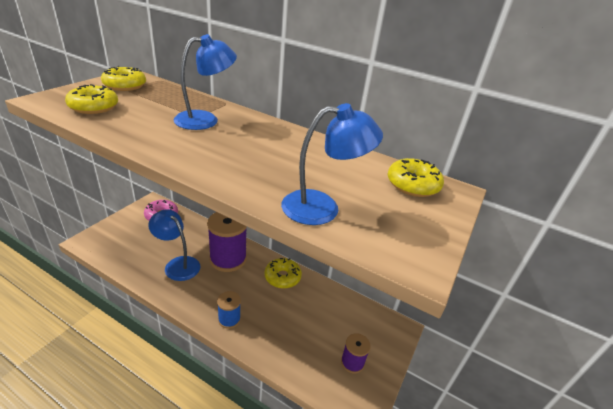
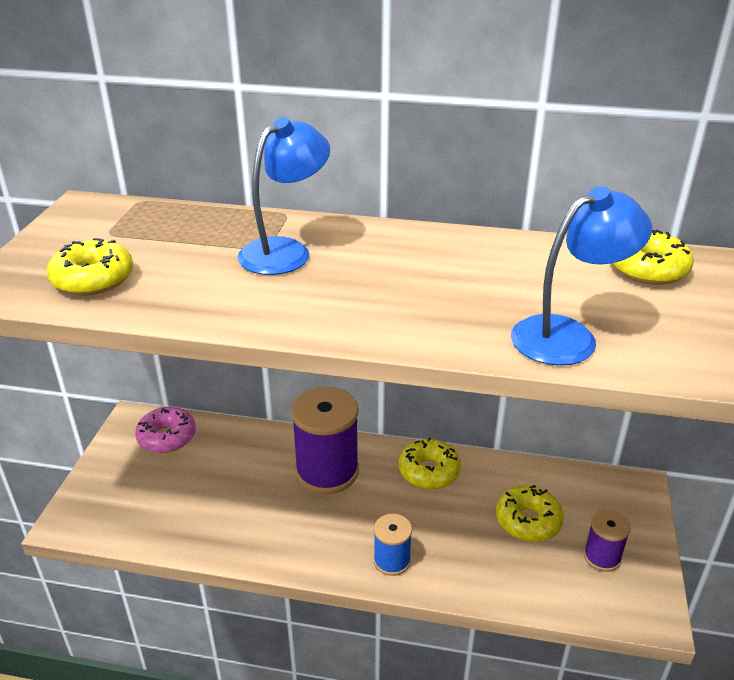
camera: 15 degrees left, 0 degrees up
(125, 85) = (96, 227): yellow donut -> yellow donut (528, 521)
(177, 264) = (253, 507): blue lamp -> none

